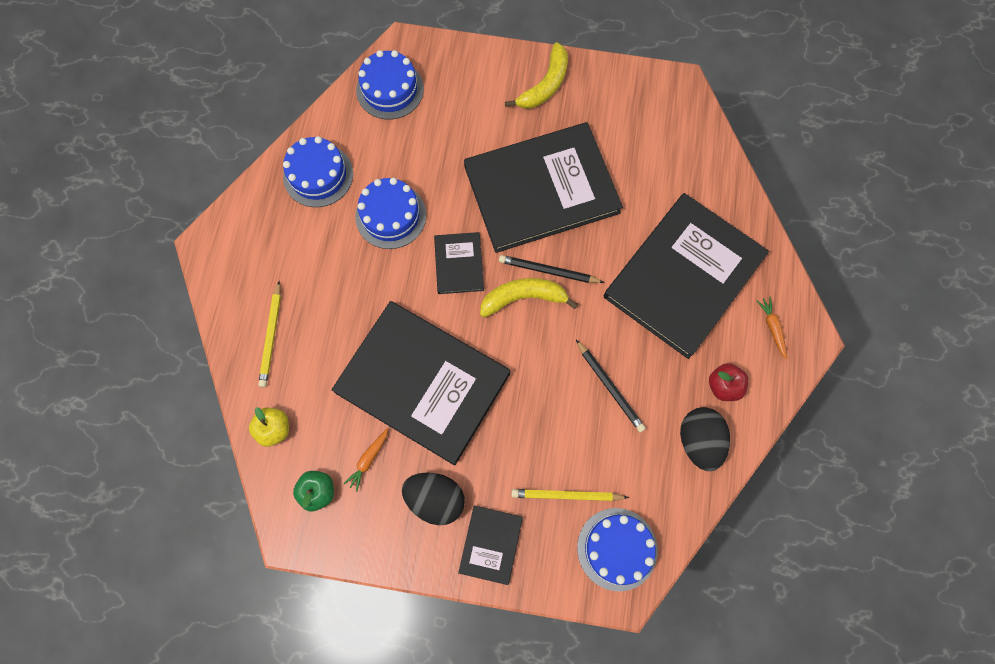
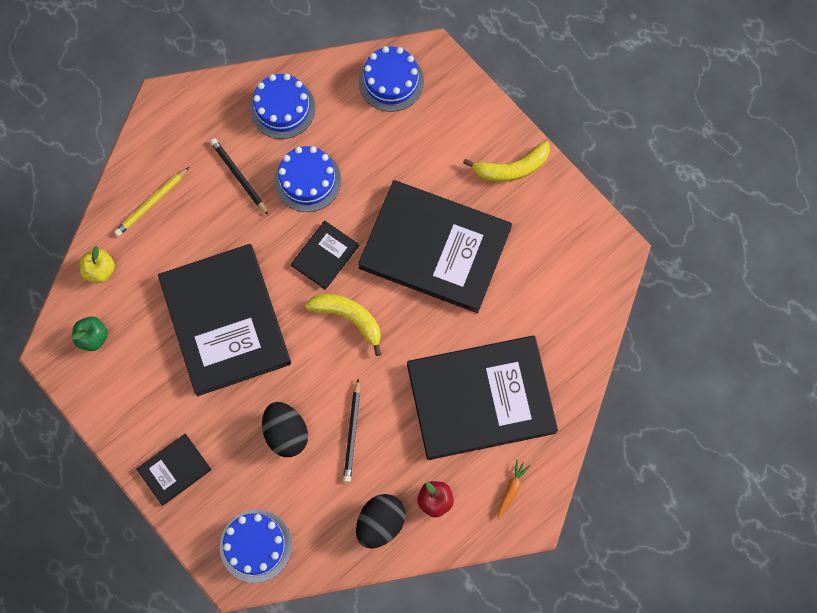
camera: 40 degrees right, 0 degrees up
(368, 460) = (143, 344): orange carrot -> none
(435, 499) = (164, 408): black egg -> black egg (286, 433)
(548, 271) = (385, 313): black pencil -> black pencil (239, 176)
(566, 495) = (254, 481): yellow pencil -> none

